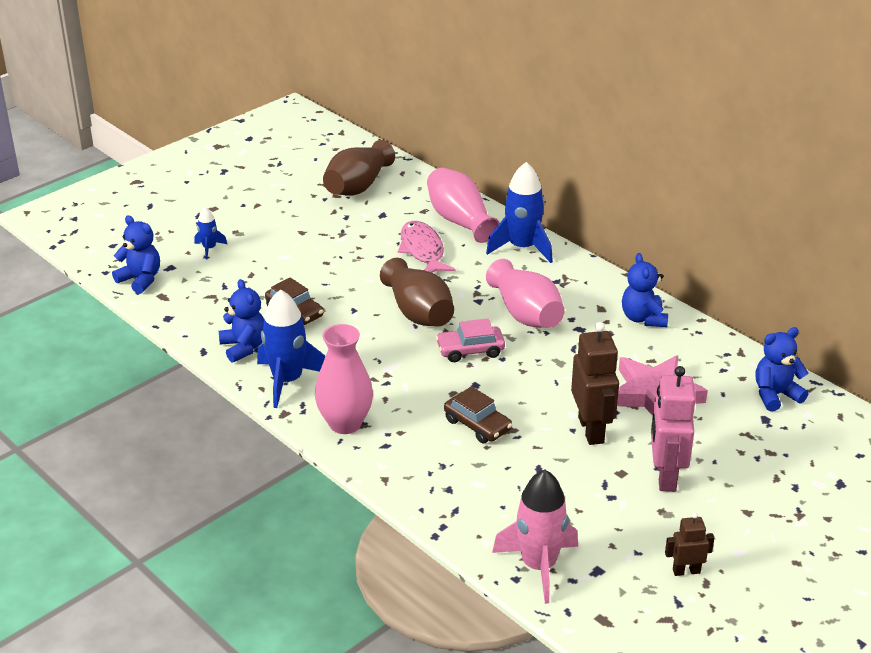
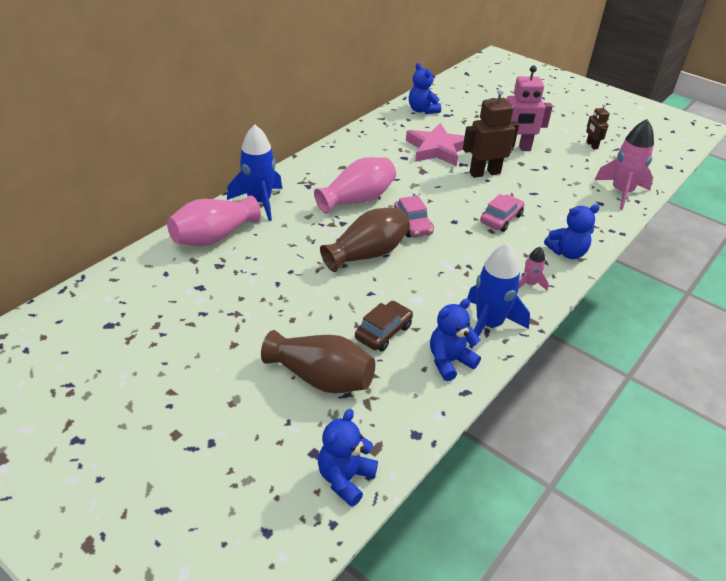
camera: 100 degrees left, 5 degrees up
(209, 248) = (271, 421): blue rocket -> none
(345, 423) = (529, 284): pink vase -> pink rocket
(358, 186) = (139, 309): brown vase -> brown vase (321, 378)
(423, 250) = (267, 257): pink fish -> none
(477, 425) = (501, 219): brown car -> pink car
(643, 318) = (351, 150): blue teddy bear -> blue teddy bear (567, 252)

